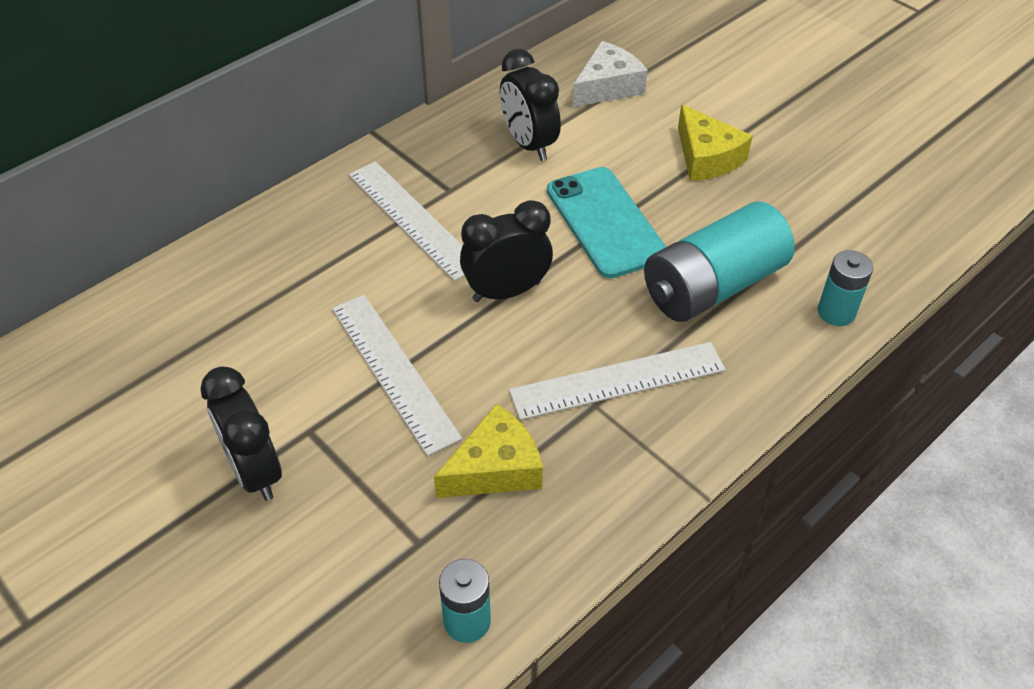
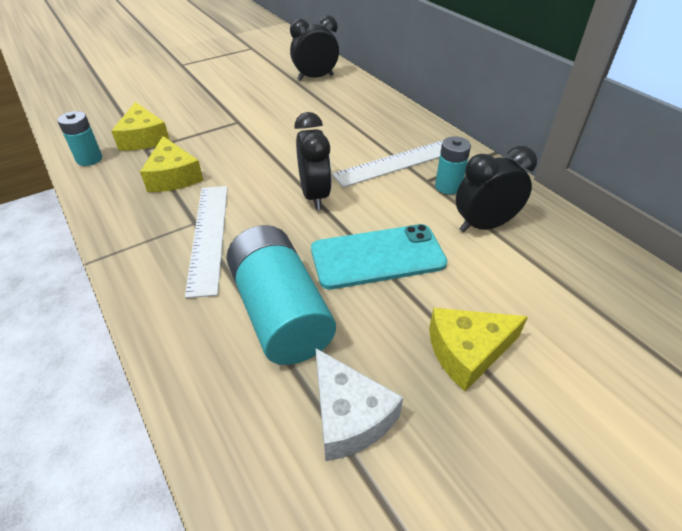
camera: 100 degrees right, 5 degrees down
(255, 471) = (221, 107): black clock -> black clock (315, 77)
(383, 561) = (143, 138): none -> yellow cheese
(393, 371) = (265, 148): white ruler -> none
(607, 87) = (584, 291): white cheese -> white cheese (349, 416)
(836, 312) = (209, 406): turquoise battery -> turquoise battery (448, 187)

